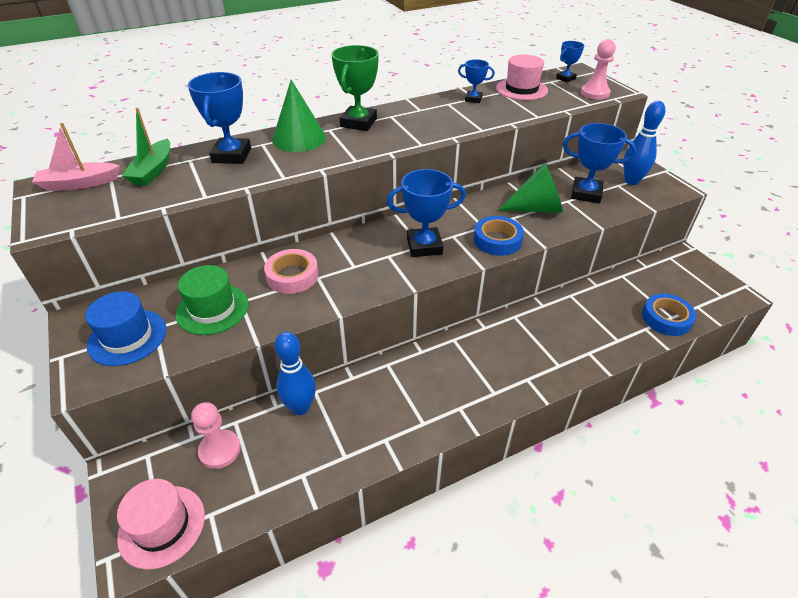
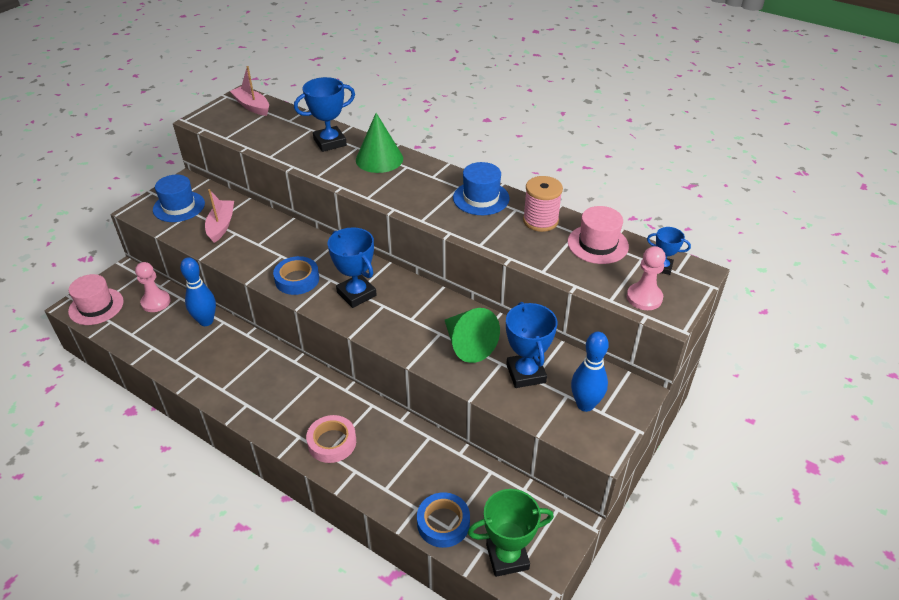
camera: 60 degrees right, 0 degrees up
(153, 170) = (286, 123): green boat -> none
(212, 309) = (221, 225): green hat -> pink boat
(292, 276) = (275, 243): pink tape -> pink tape (332, 442)
(358, 123) = (431, 176): green trophy -> green trophy (507, 557)
(417, 112) = (481, 198): none -> blue hat
(473, 99) = (540, 221): blue trophy -> pink spool
(497, 240) = (395, 334): blue tape -> blue tape (297, 279)

